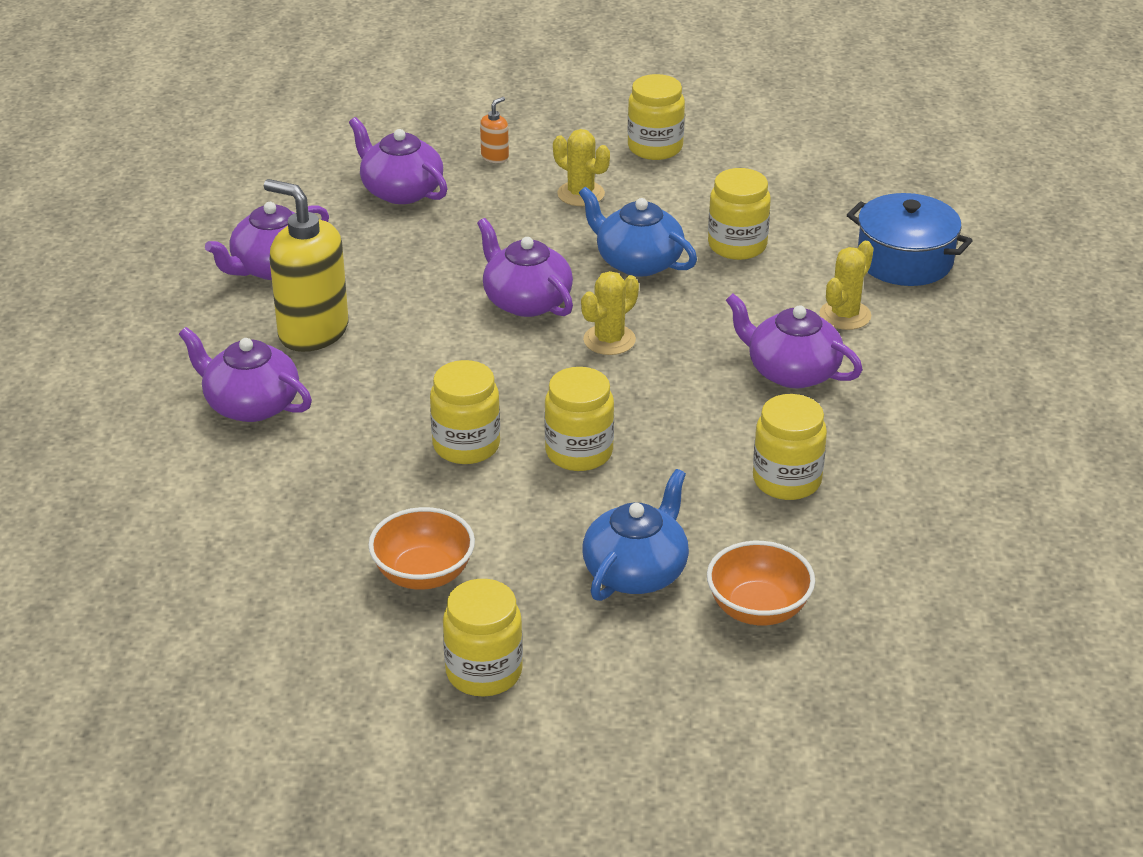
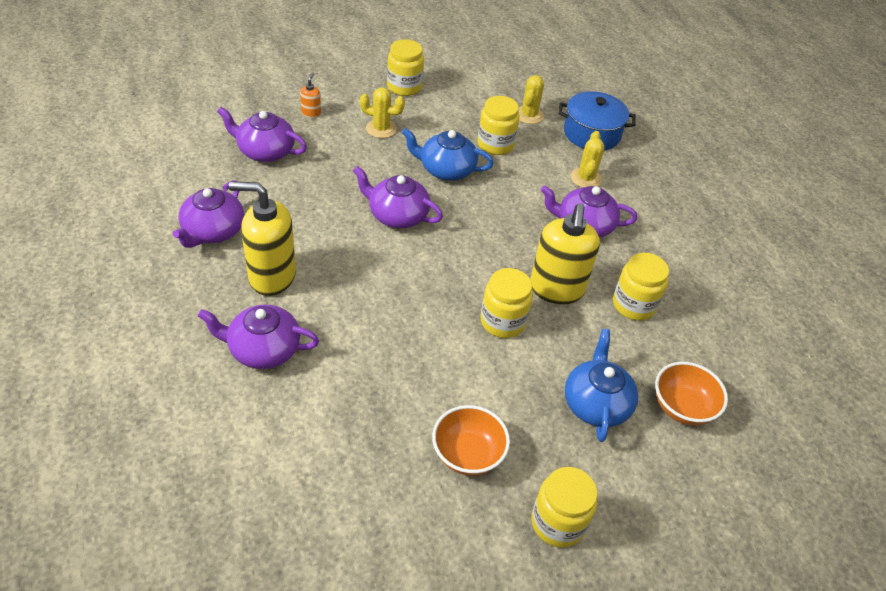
camera: 30 degrees left, 10 degrees up
(466, 445) = (430, 338): yellow jar -> none
(609, 340) = (466, 231): yellow cactus -> yellow cactus (529, 115)
(686, 435) = (556, 289): none -> yellow soap dispenser

